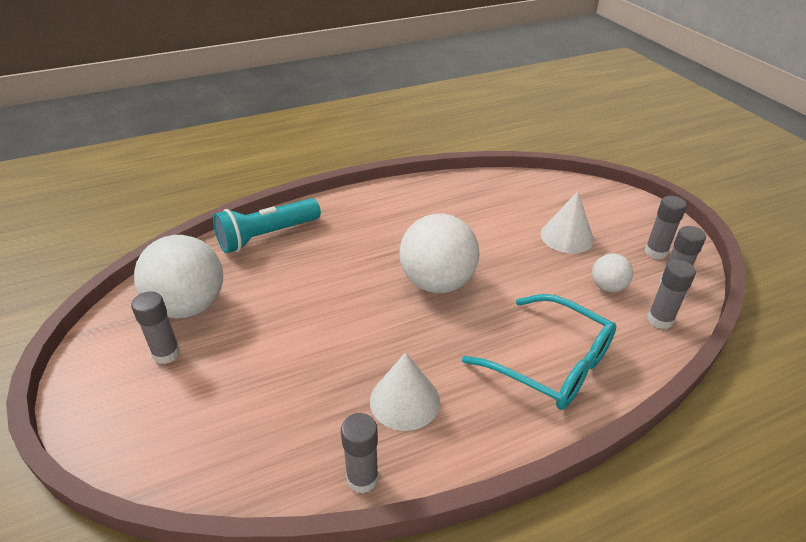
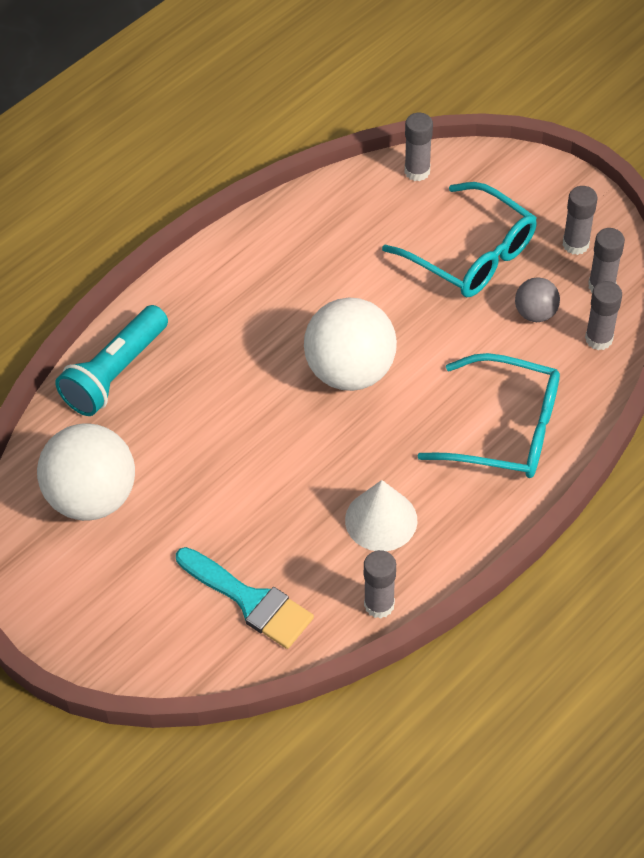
camera: 20 degrees left, 15 degrees up
(166, 353) = (111, 558): grey glue stick -> grey glue stick (417, 171)
(249, 429) = (250, 601): none -> turquoise brush
(567, 236) = (470, 254): white cone -> turquoise glasses
(607, 287) = (535, 313): white ball -> grey ball

